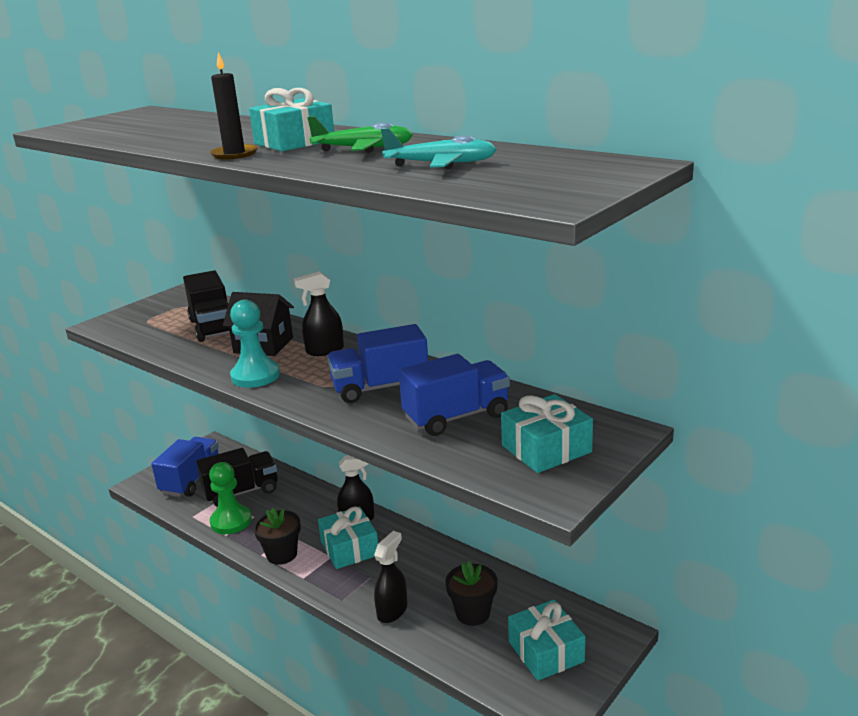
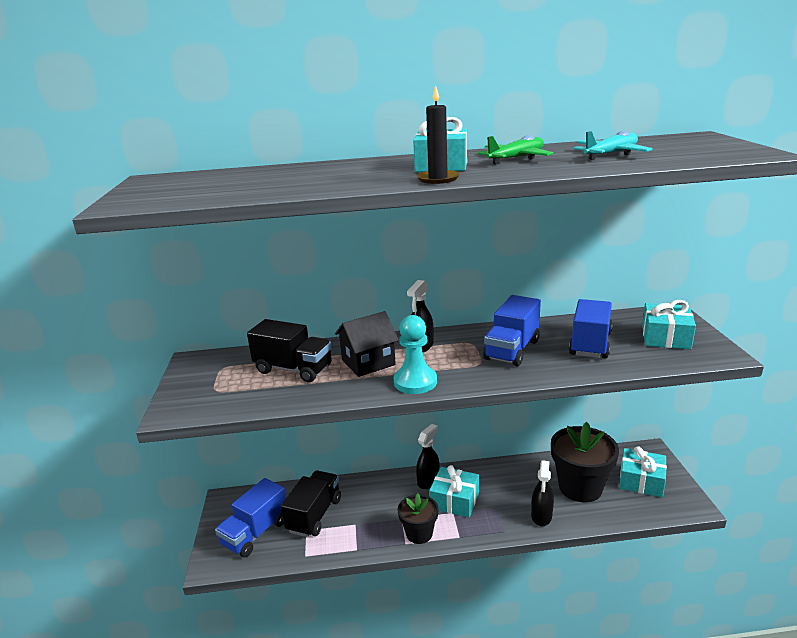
camera: 45 degrees left, 0 degrees up
(191, 480) = (255, 533): blue truck -> blue truck turned 120 degrees counterclockwise
(231, 521) = (343, 538): green pawn -> none
(392, 611) = (541, 516): black spray bottle -> black spray bottle turned 150 degrees counterclockwise
(473, 613) = (580, 487): black flower pot -> black flower pot, size x1.70

